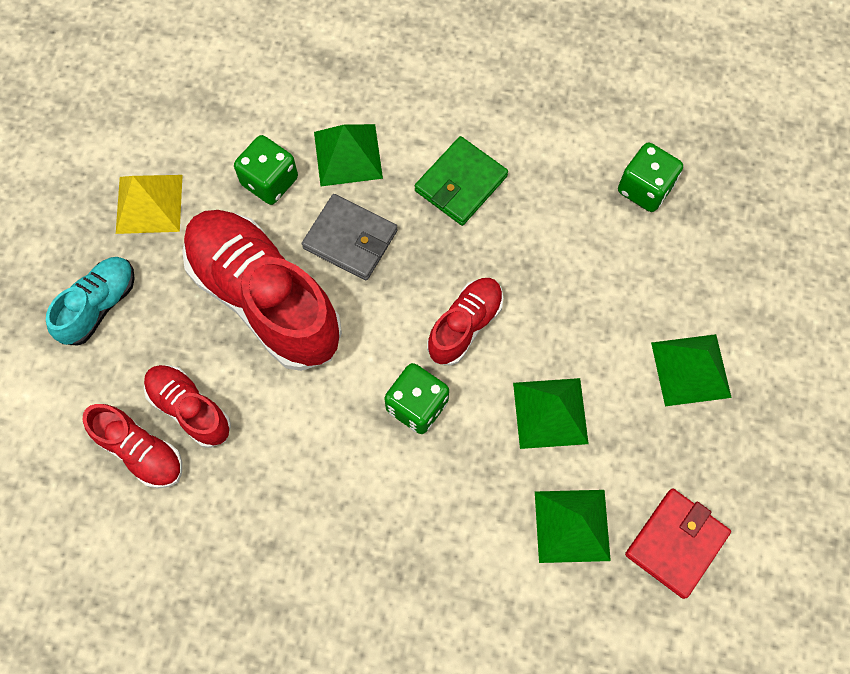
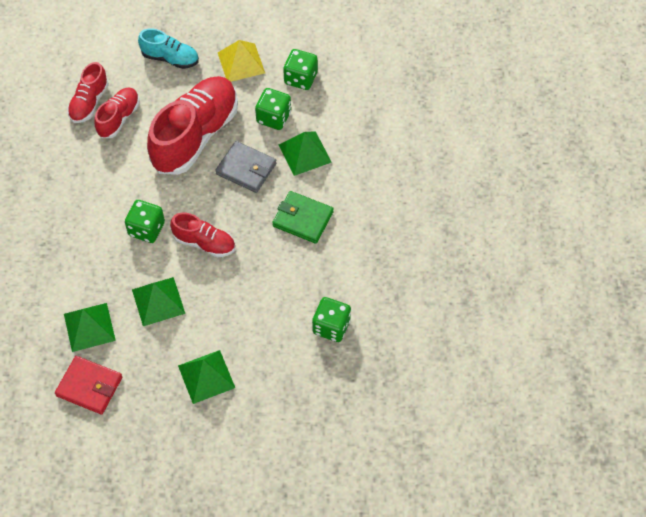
camera: 75 degrees right, 10 degrees down
(211, 129) = (300, 78): none -> green dice
(350, 239) = (246, 169): grey wallet -> grey wallet turned 75 degrees counterclockwise

